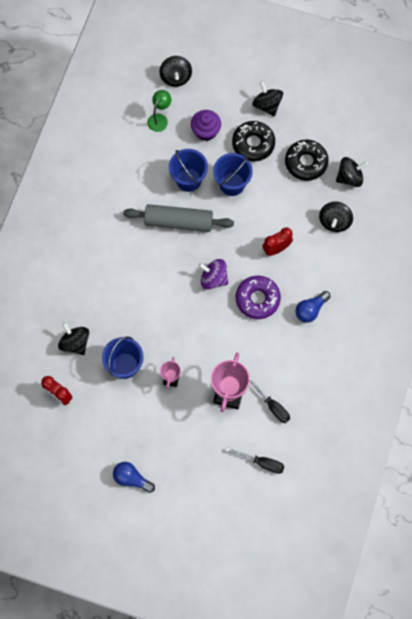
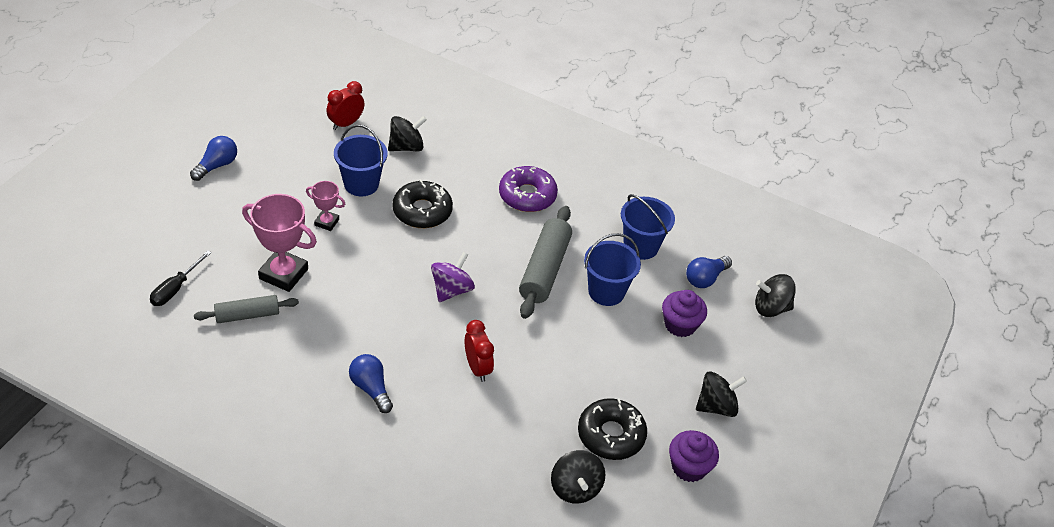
camera: 95 degrees right, 25 degrees down
(159, 119) = (705, 278): green lamp -> blue light bulb
(232, 184) = (591, 338): blue bucket -> blue bucket (641, 246)
(253, 144) = (652, 376): black donut -> black donut (422, 211)
(257, 299) = (407, 331): purple donut -> purple donut (527, 195)
(272, 406) = (247, 315): black screwdriver -> grey rolling pin
(317, 117) = (689, 467): none -> purple cupcake
(334, 221) = (504, 450): black spinning top -> none

